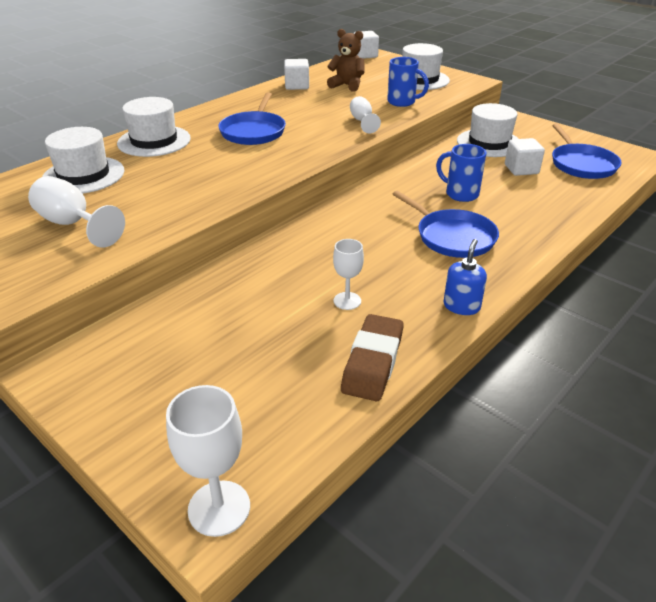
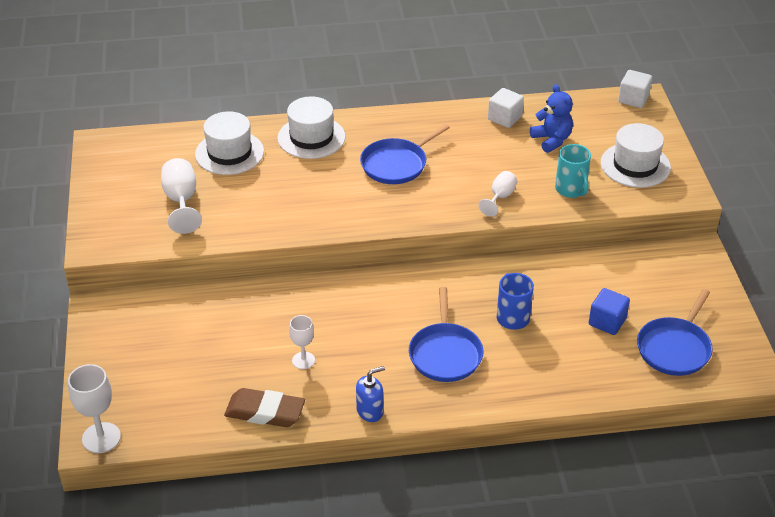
camera: 40 degrees right, 5 degrees up
(347, 85) = (552, 140): brown teddy bear -> blue teddy bear
(373, 362) = (265, 412): brown eraser -> brown eraser turned 45 degrees clockwise
(402, 102) = (571, 190): blue mug -> turquoise mug
(489, 143) = (626, 275): white hat -> none
(521, 169) = (607, 322): white cube -> blue cube

